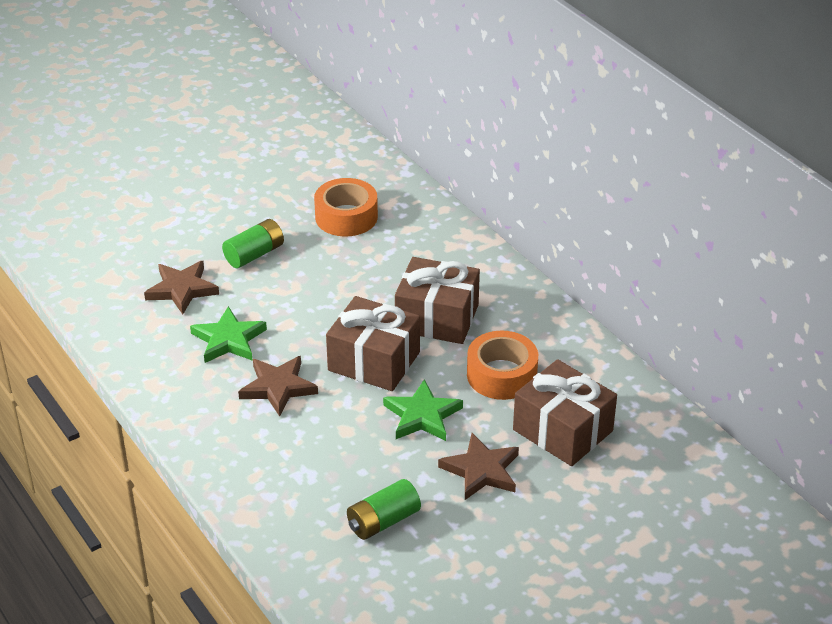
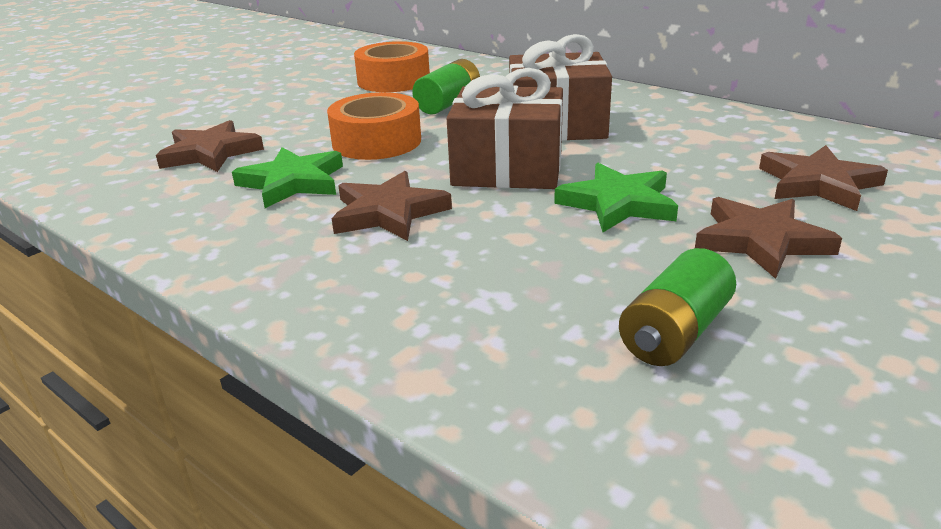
camera: 15 degrees left, 10 degrees down
(254, 254) = (298, 116): green battery -> green battery (448, 103)
(501, 375) = (682, 153): orange tape -> orange tape (376, 142)
(563, 430) = (818, 184): brown gift -> brown star

